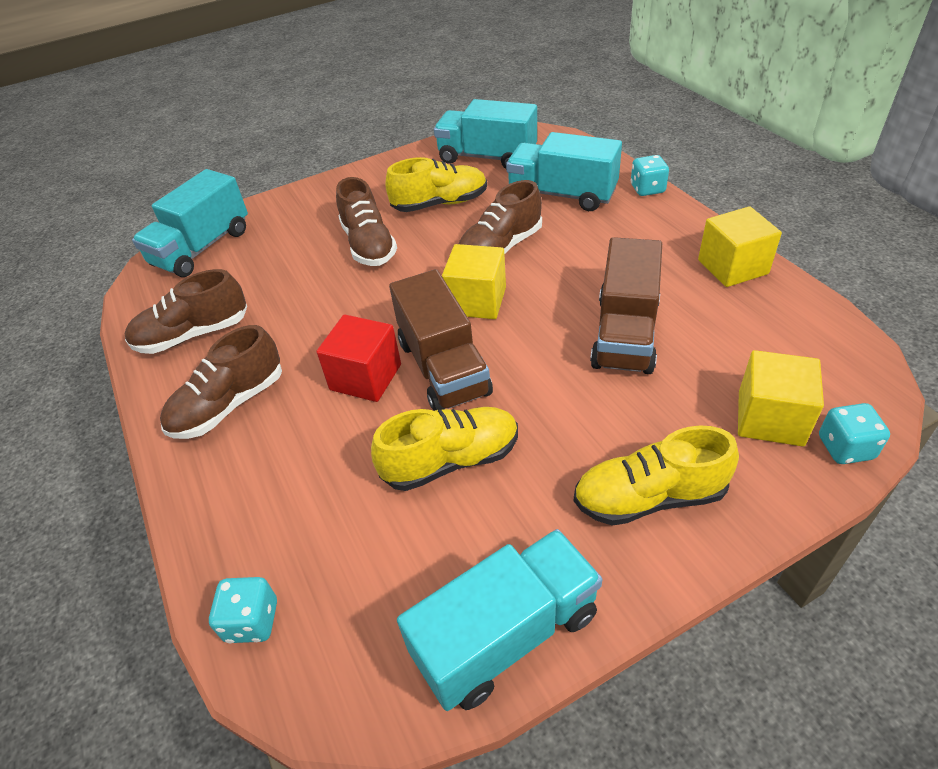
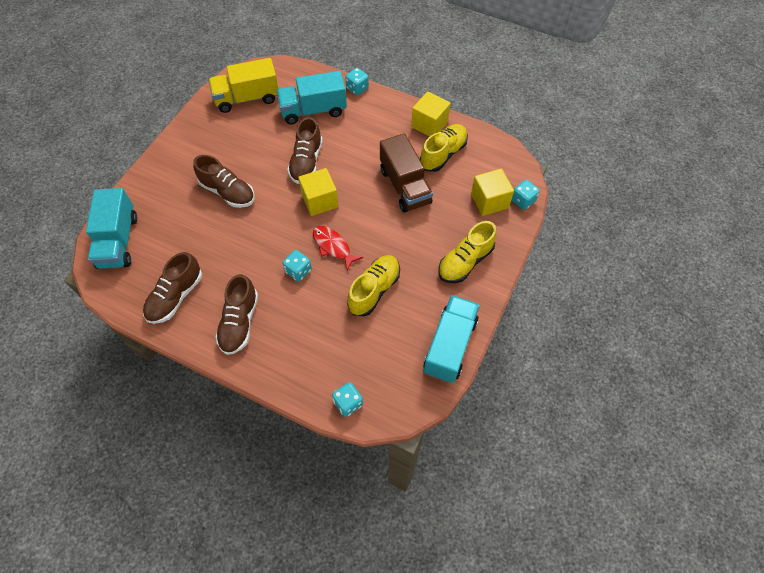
camera: 40 degrees left, 15 degrees up
(365, 377) = (298, 271): red cube -> turquoise dice
(440, 204) = (246, 145): yellow shoe -> yellow shoe (443, 154)
(443, 368) = (333, 246): brown truck -> red fish
(487, 157) = (247, 98): turquoise truck -> yellow truck

